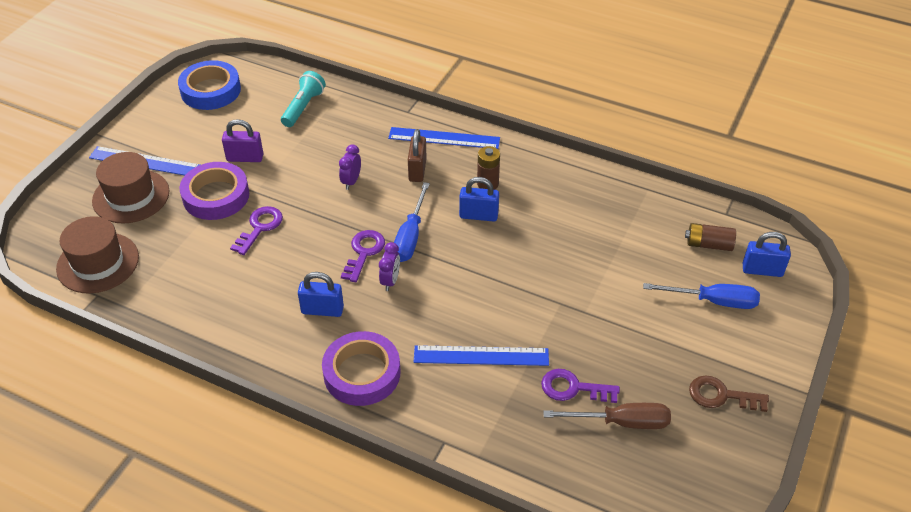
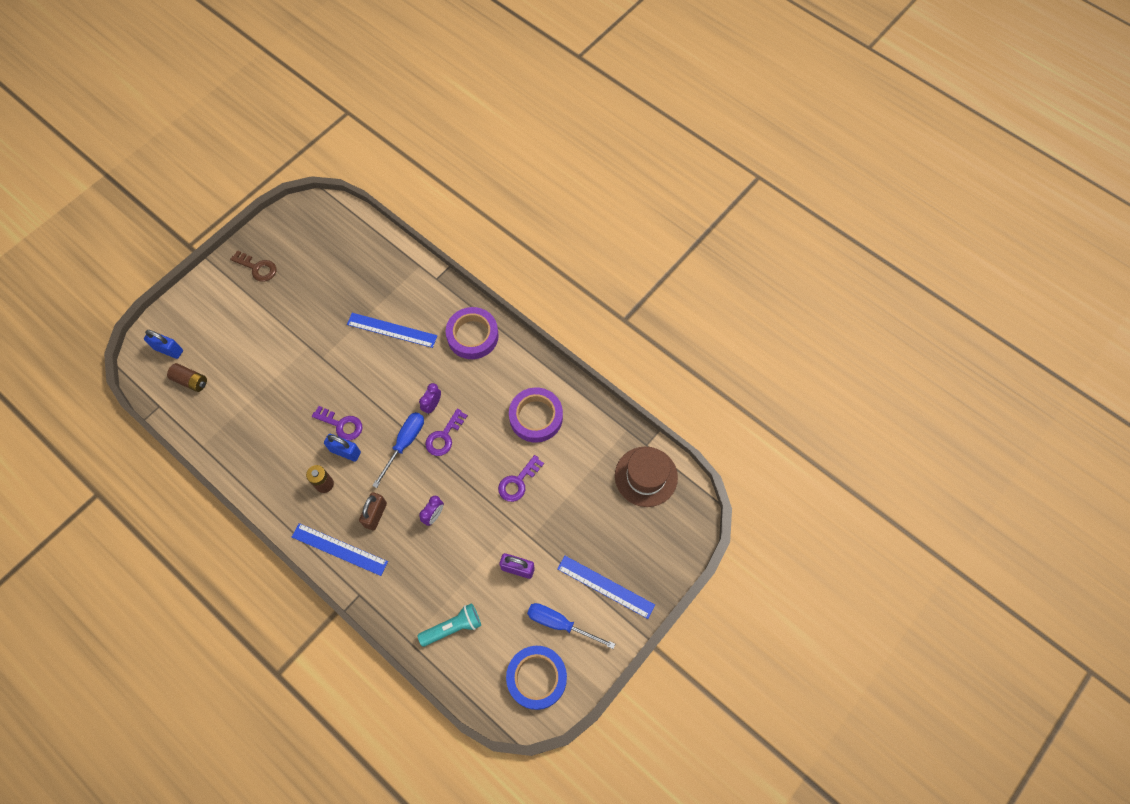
camera: 165 degrees left, 20 degrees up
(131, 196) = (619, 545): brown hat -> none
(216, 196) = (548, 527): purple tape -> purple tape (536, 417)
(303, 107) = (453, 627): turquoise flashlight -> turquoise flashlight turned 150 degrees counterclockwise
(322, 310) = (487, 391): blue padlock -> none
(573, 388) = (344, 294): purple key -> purple key (341, 425)
(621, 422) = (326, 266): brown screwdriver -> none
(713, 301) = (219, 333): blue screwdriver -> blue screwdriver (560, 623)

